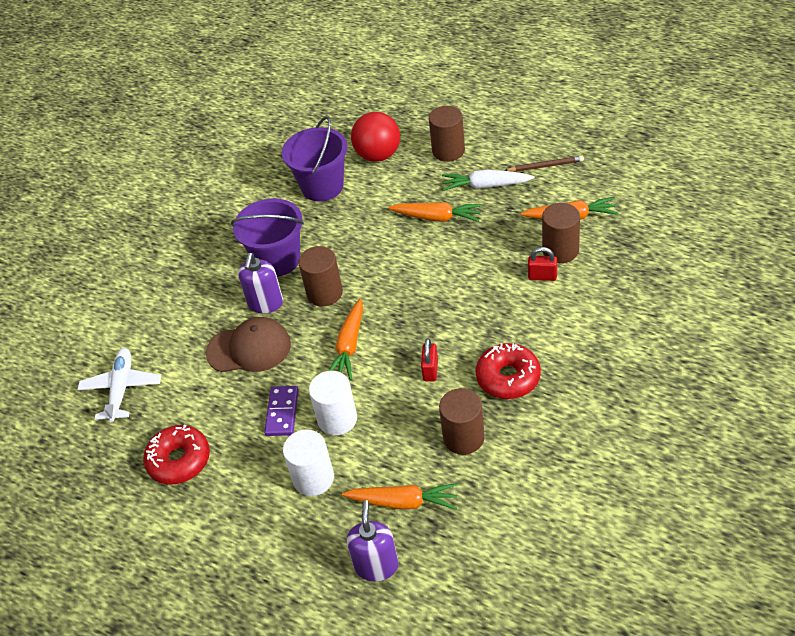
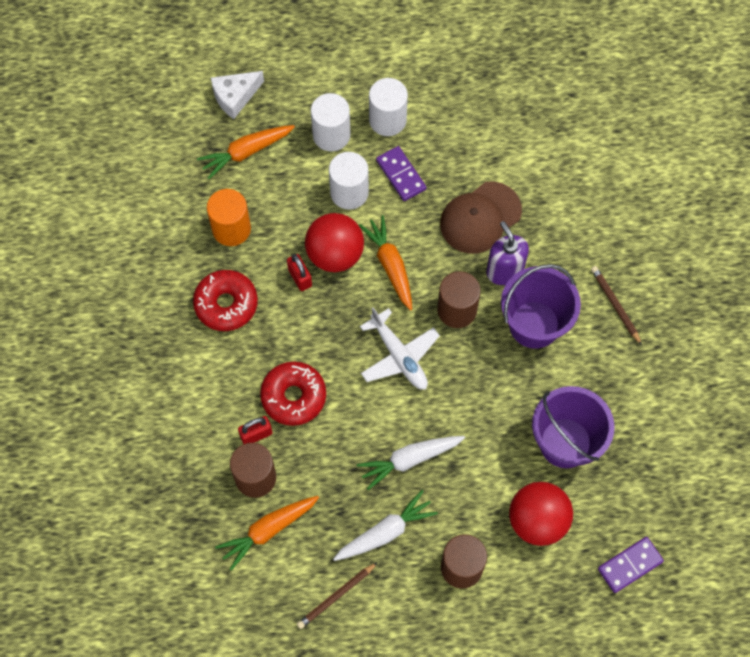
camera: 140 degrees right, 20 degrees up
(121, 389) = (559, 126): white plane -> white plane (399, 356)
(179, 460) = (452, 94): red donut -> red donut (293, 396)
(210, 248) = (615, 305): none -> brown pencil
(253, 466) = (387, 120): none -> white cylinder
(341, 115) = (630, 565): none -> purple domino
(376, 565) = (235, 97): purple soap dispenser -> white cheese
(387, 375) = (335, 254): none -> red ball
(436, 217) = (410, 459): orange carrot -> white carrot
(463, 437) = (231, 229): brown cylinder -> orange cylinder

